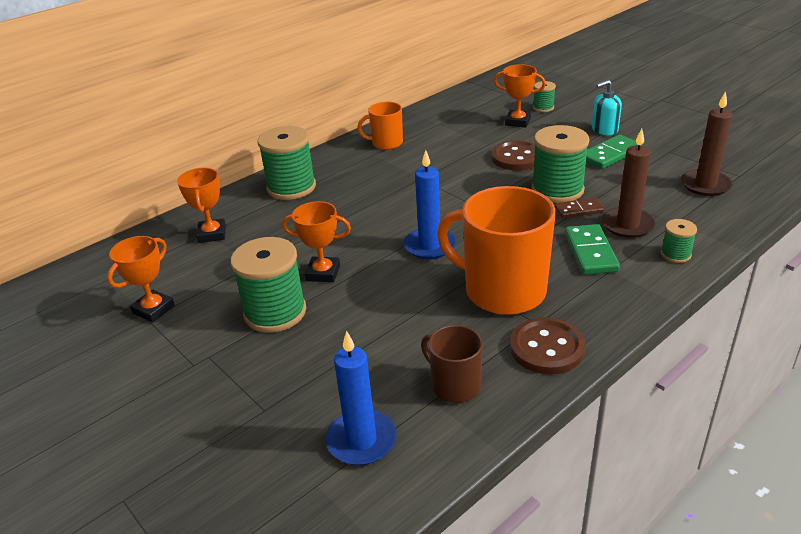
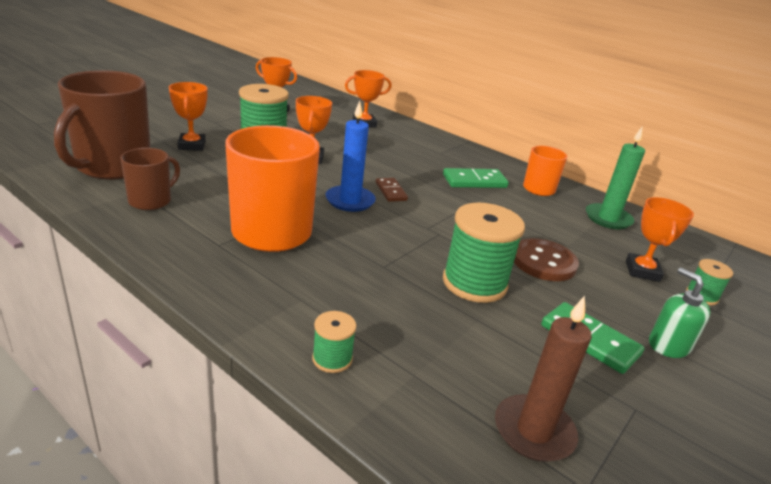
camera: 75 degrees right, 5 degrees down
(284, 375) = (192, 145): none -> orange trophy
(291, 187) = (438, 148): green spool -> none
(361, 440) = (112, 167): blue candle -> brown mug
(439, 121) = (608, 219): none -> green candle
(547, 348) = (180, 245): brown button -> none
(579, 210) = (430, 293): brown domino -> brown domino (391, 191)
(591, 252) = (338, 291): green domino -> green domino (474, 181)
(604, 130) = (668, 345): turquoise soap dispenser -> green soap dispenser
(627, 225) = (400, 327): brown candle -> none

